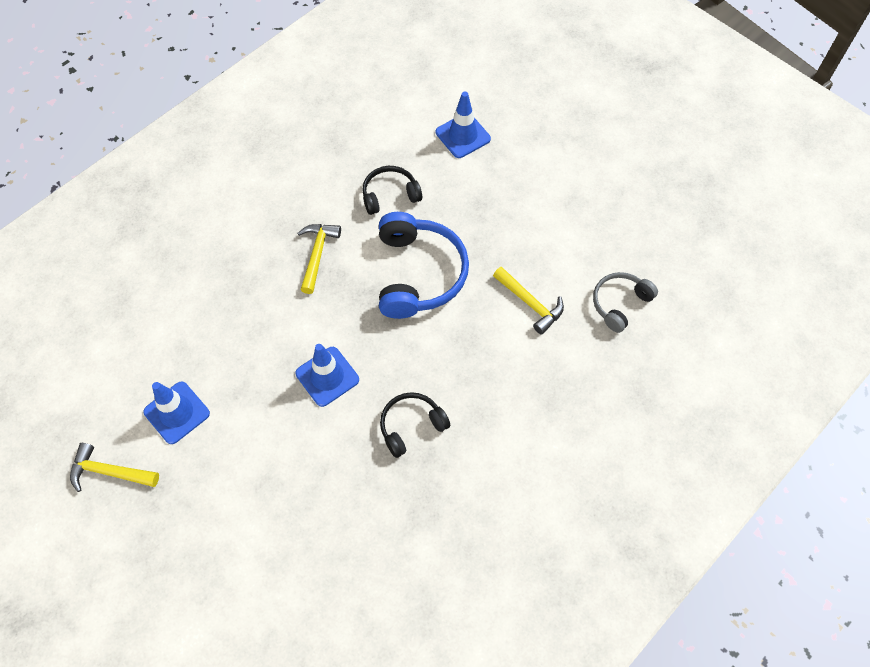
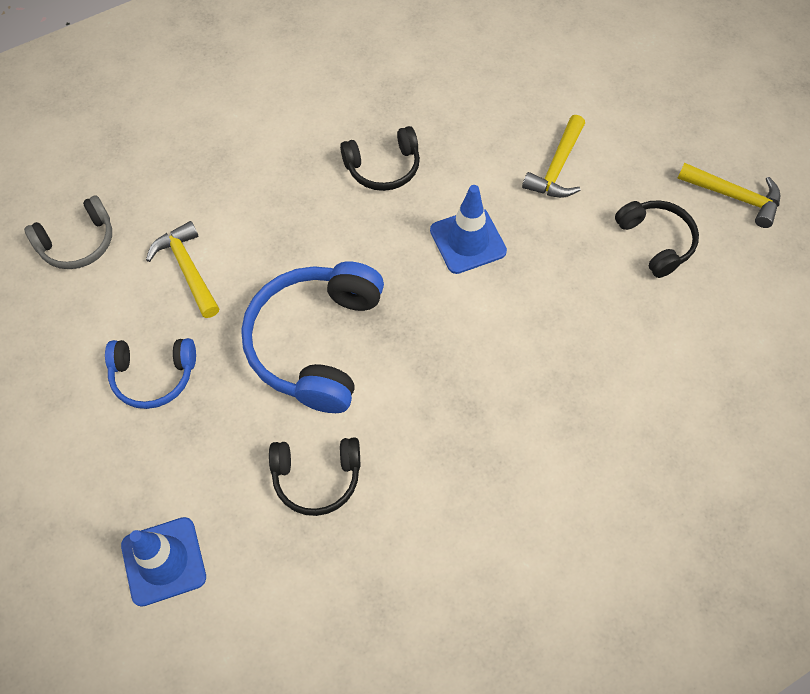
camera: 165 degrees left, 0 degrees up
(177, 412) = (656, 241): blue traffic cone -> black headphones
(317, 254) = (448, 405): yellow hammer -> yellow hammer (557, 167)
(518, 228) = (153, 376): none -> blue headphones

